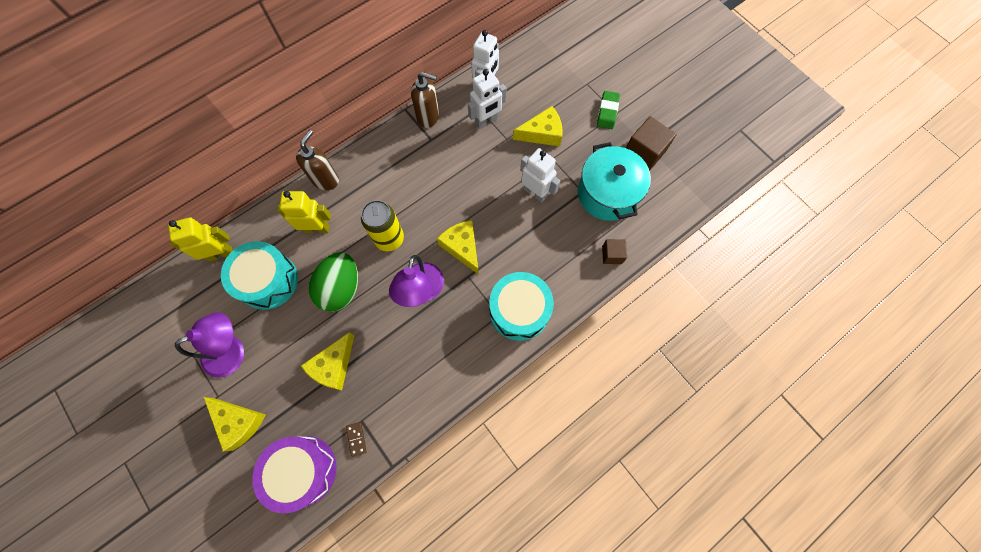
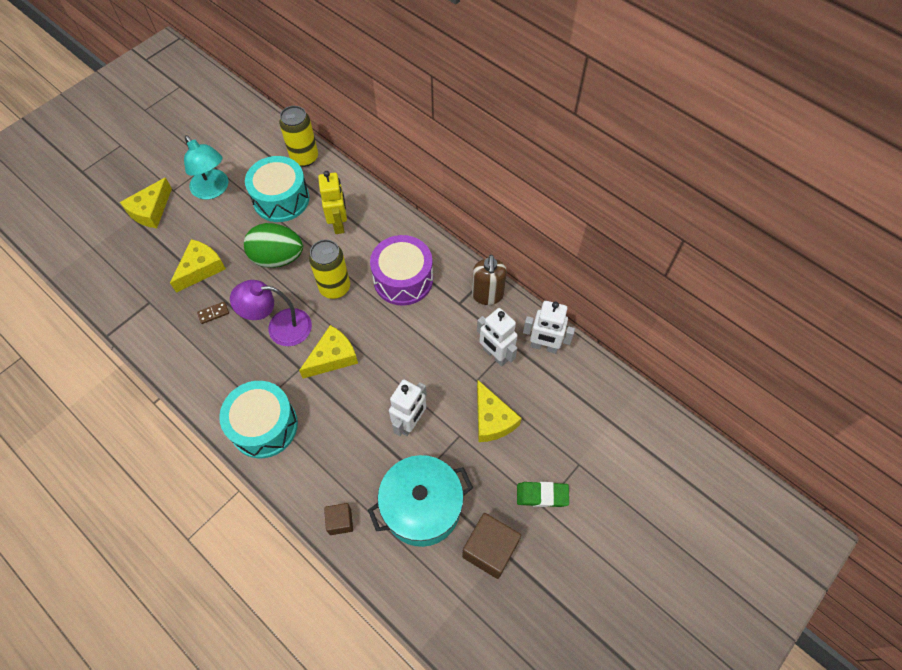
camera: 80 degrees right, 10 degrees down
(220, 254) = (304, 158): yellow robot -> yellow can
(232, 351) = (213, 190): purple lamp -> turquoise lamp
(303, 470) = (107, 267): purple drum -> purple drum (403, 279)
(326, 180) = (393, 219): brown soap dispenser -> none
(333, 366) = (201, 269): yellow cheese -> yellow cheese turned 105 degrees clockwise
(356, 439) = (132, 302): brown domino -> brown domino (213, 313)

